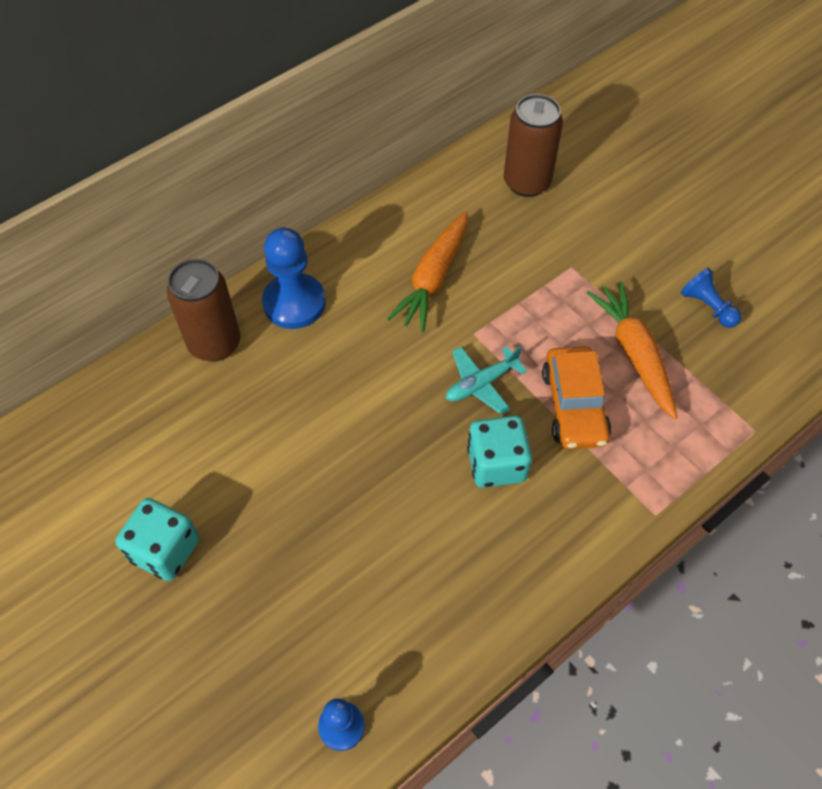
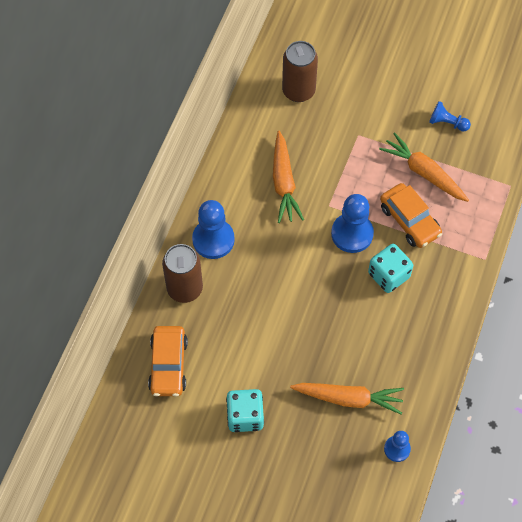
camera: 30 degrees left, 5 degrees up
(121, 427) = (168, 365): none -> orange car
(323, 607) = (349, 398): none -> orange carrot
(481, 384) = (352, 234): turquoise plane -> blue pawn

